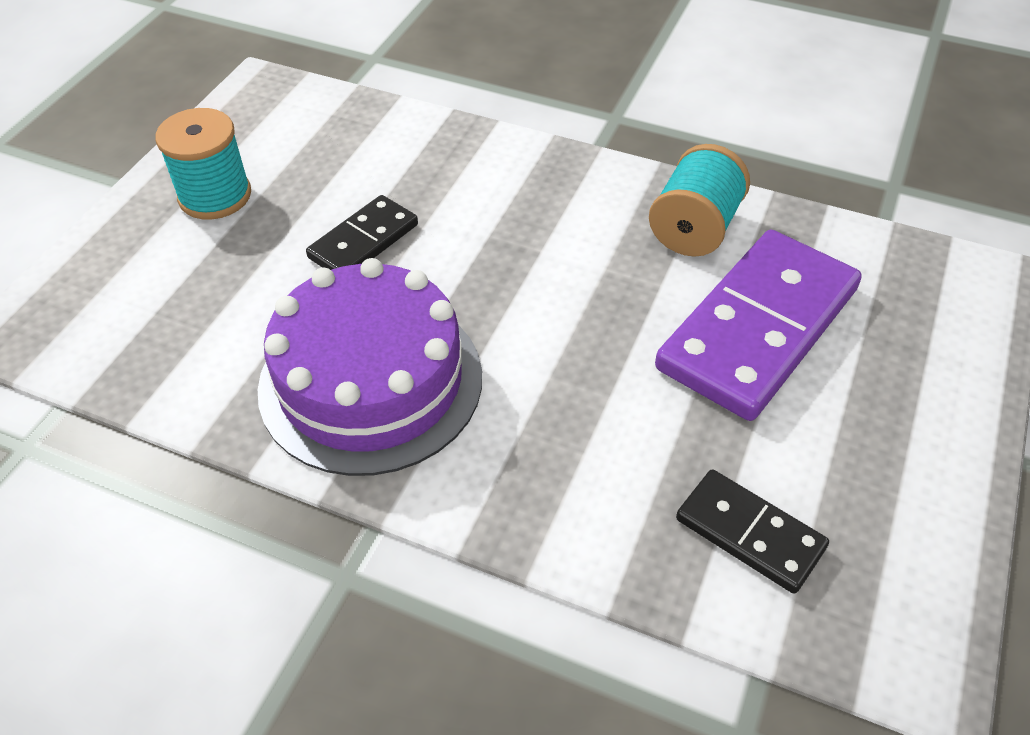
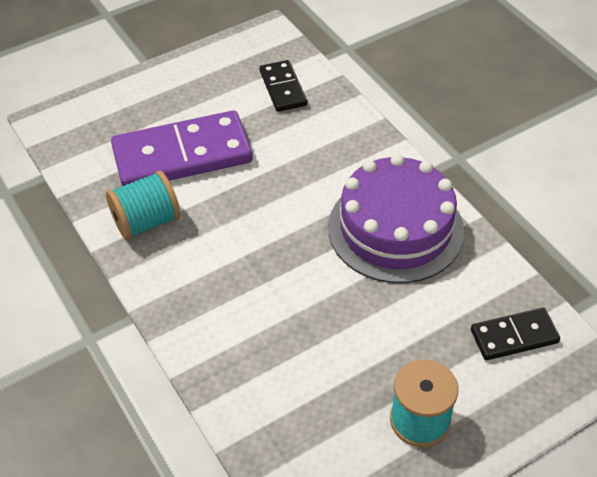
camera: 145 degrees left, 0 degrees up
(364, 241) = (342, 320): black domino -> black domino (514, 336)

